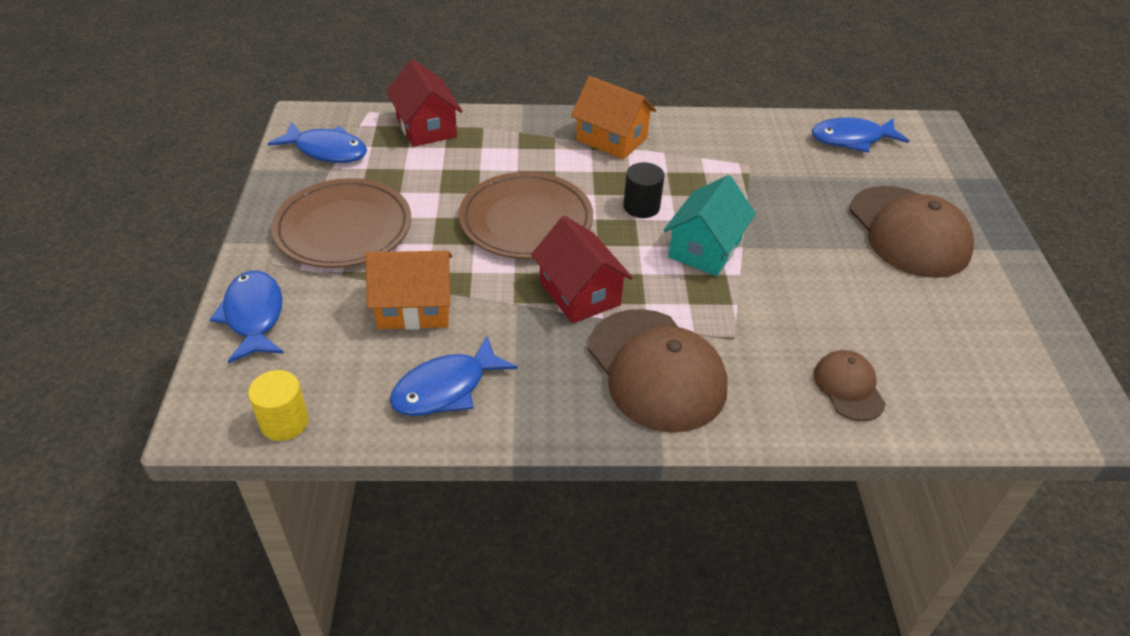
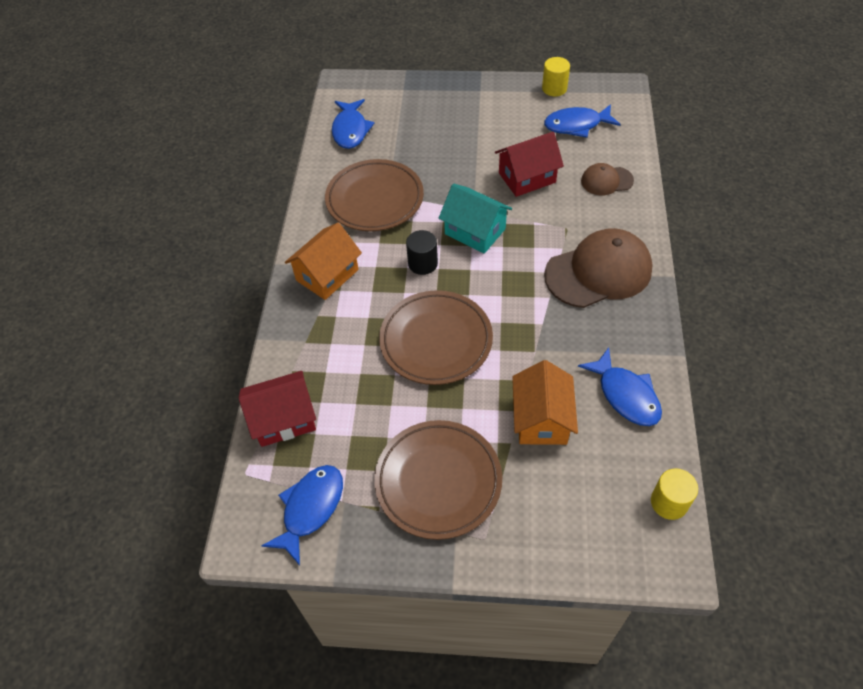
camera: 80 degrees left, 10 degrees up
(254, 316) = (554, 543): blue fish -> blue fish (576, 125)
(579, 293) = (523, 309): red house -> red house (527, 178)
(737, 165) = (375, 199): none -> brown plate
(908, 232) = (461, 124): brown cap -> none
(1044, 331) = (554, 88): none -> yellow cylinder

